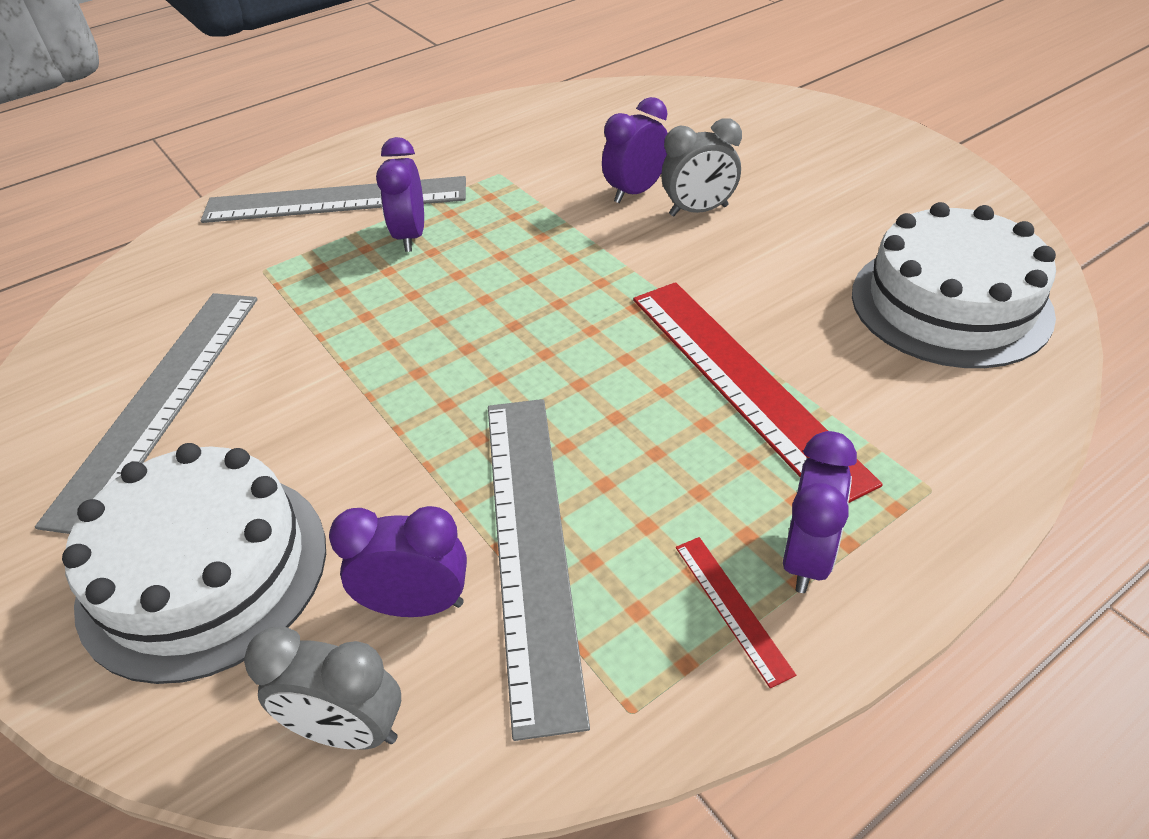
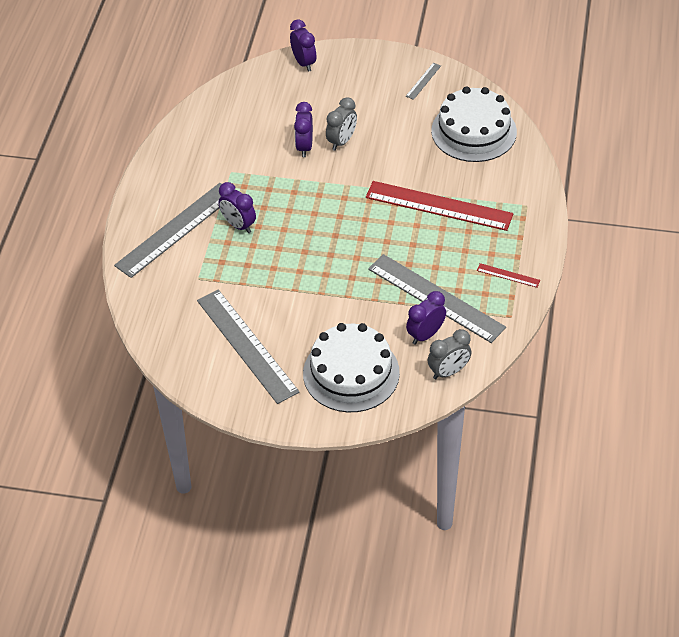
camera: 45 degrees left, 5 degrees up
(807, 557) = (513, 248): purple clock -> purple clock (304, 63)
(933, 196) = (423, 81): none -> grey ruler

